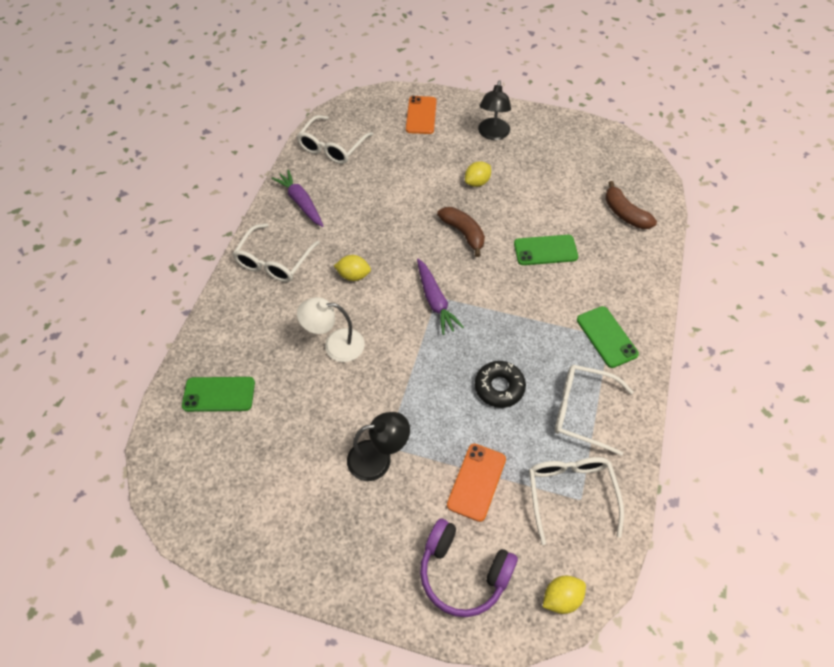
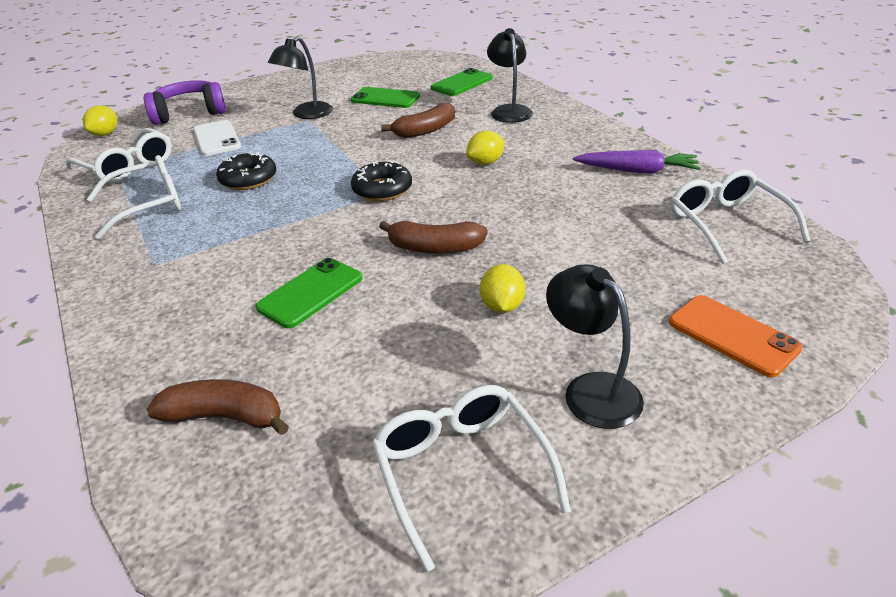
camera: 135 degrees right, 20 degrees down
(257, 318) = (509, 111): none -> black lamp
(274, 261) = (566, 134): white glasses -> white glasses (461, 471)
(335, 345) = (425, 130): white lamp -> brown banana
(435, 301) = (382, 189): purple carrot -> black donut
(476, 482) = (217, 138): orange phone -> white phone
(606, 337) = (156, 263): green phone -> green phone (385, 98)

